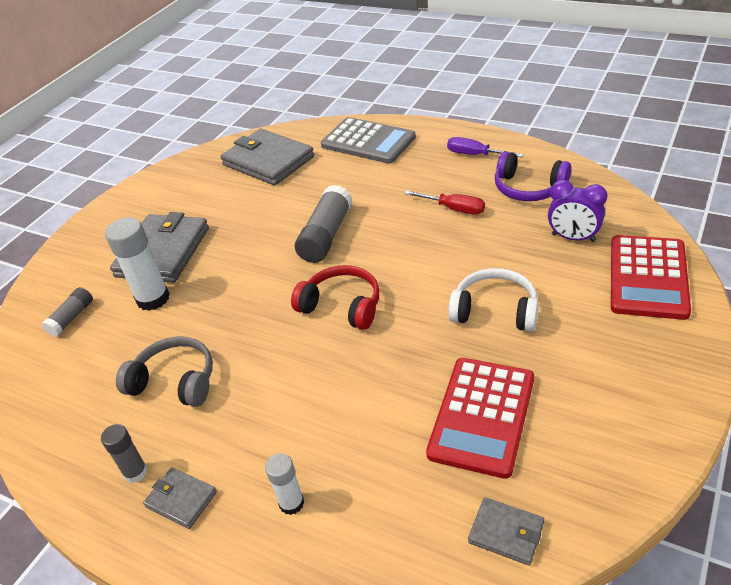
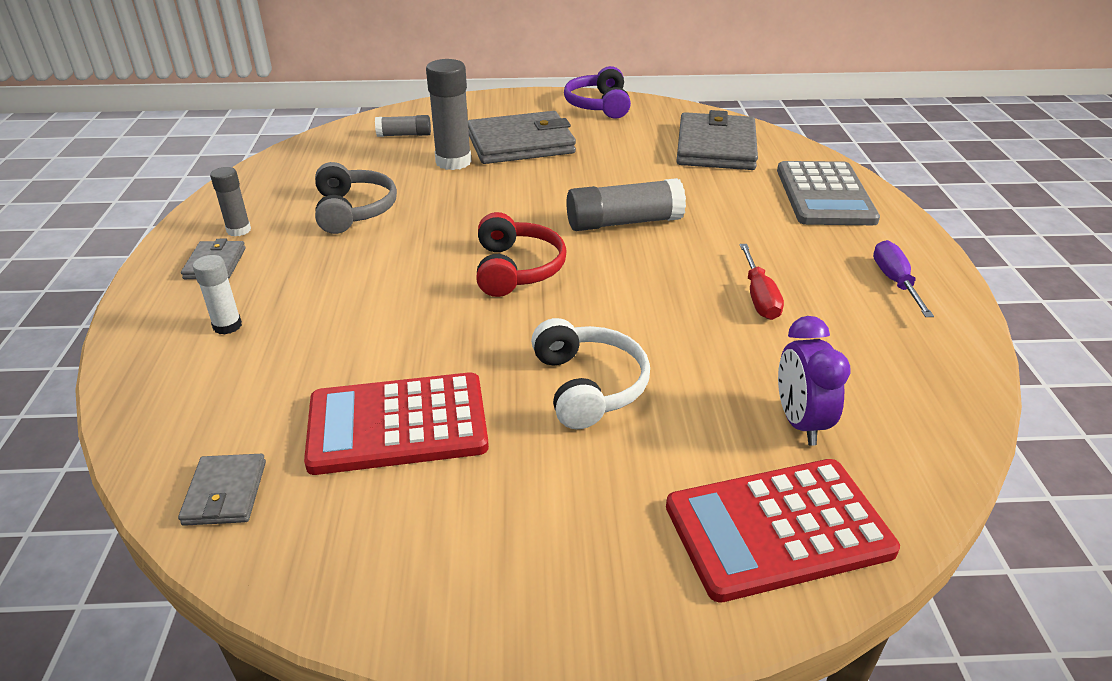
camera: 55 degrees right, 5 degrees down
(153, 299) = (453, 162): white glue stick -> grey glue stick
(528, 188) = (871, 349): purple headphones -> purple headphones (598, 105)

